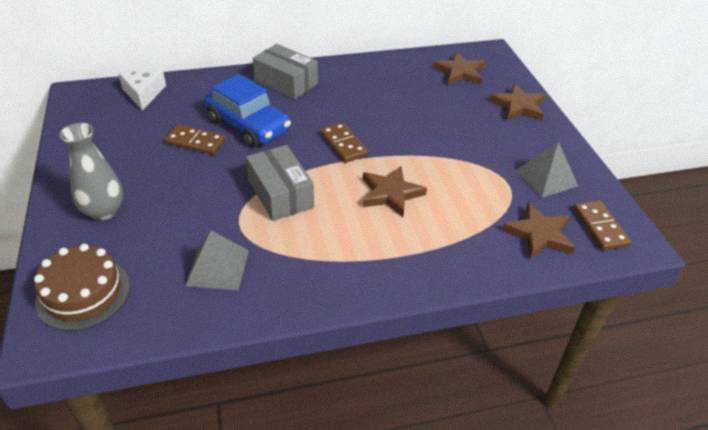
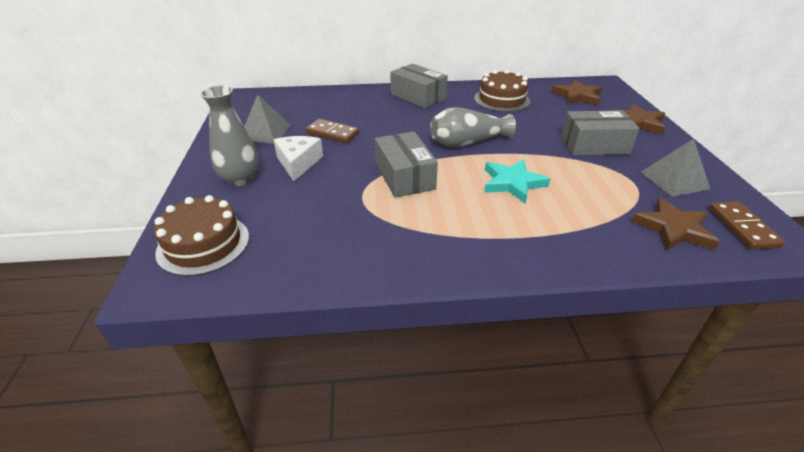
camera: 10 degrees right, 5 degrees down
(143, 93) = (295, 98): white cheese -> white cheese (298, 163)
(217, 267) = (336, 232): grey pyramid -> grey pyramid (265, 132)
(249, 125) = (381, 124): blue car -> none
(343, 144) = (467, 142): brown domino -> grey vase
(379, 82) = (502, 100): none -> brown cake
(391, 194) = (512, 183): brown star -> turquoise star
(473, 139) = (594, 145): none -> grey box

